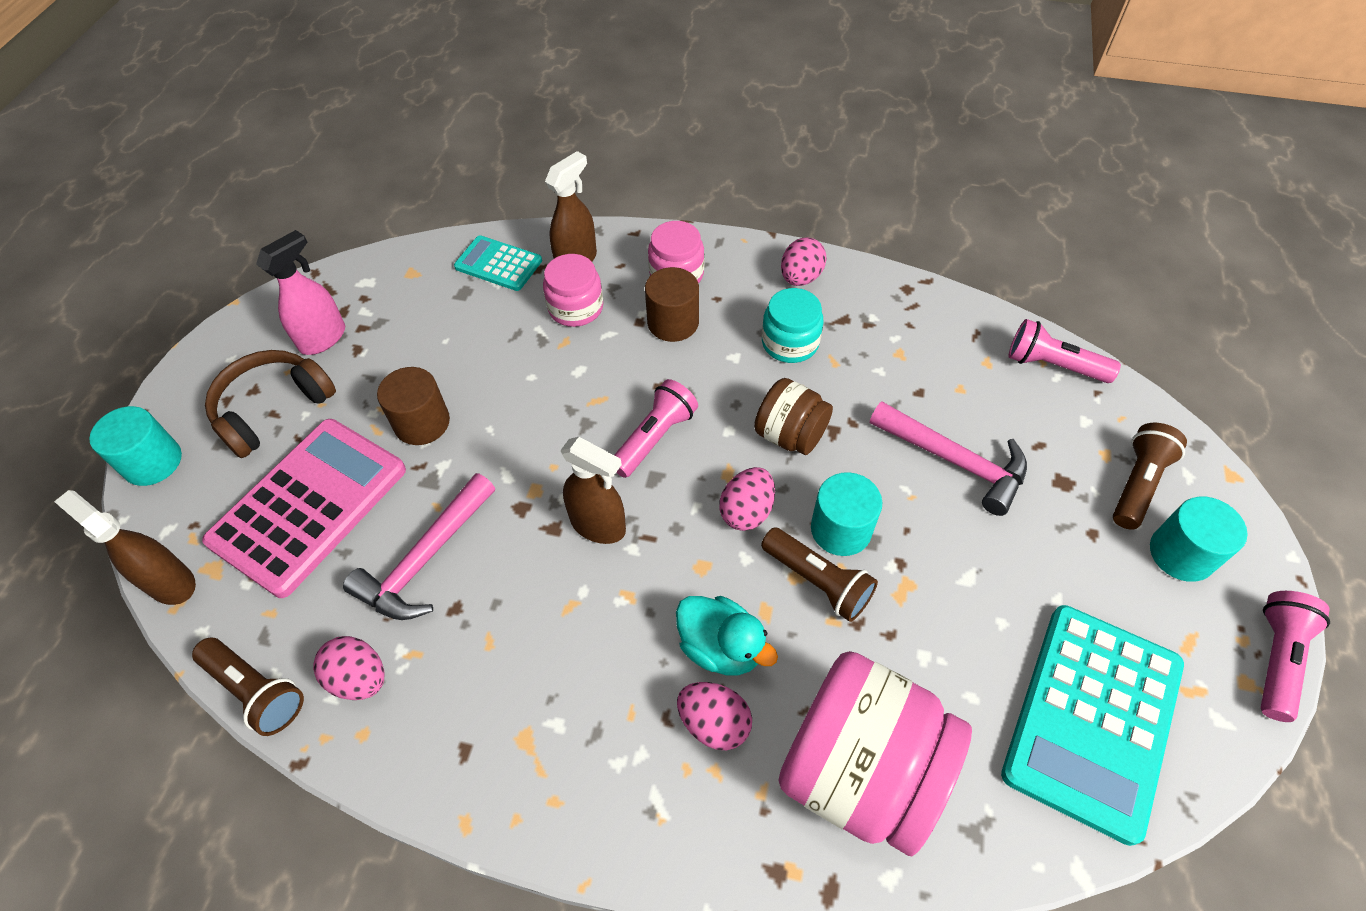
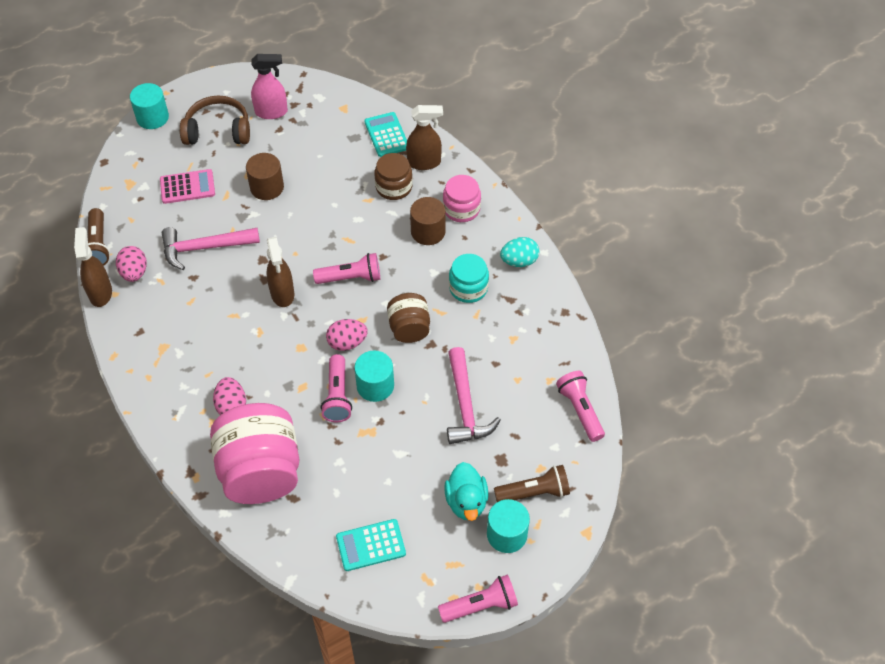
camera: 45 degrees right, 0 degrees up
(170, 583) = (111, 176): brown spray bottle -> brown spray bottle (100, 293)
(309, 505) = (187, 187): pink calculator -> pink calculator, size x0.53
(576, 308) = (394, 187): pink jar -> brown jar
(721, 647) = (268, 383): turquoise duck -> turquoise duck (466, 501)
(800, 278) = (519, 261): pink egg -> turquoise egg
(818, 581) = (337, 396): brown flashlight -> pink flashlight
(1092, 718) = (371, 545): turquoise calculator -> turquoise calculator, size x0.53

